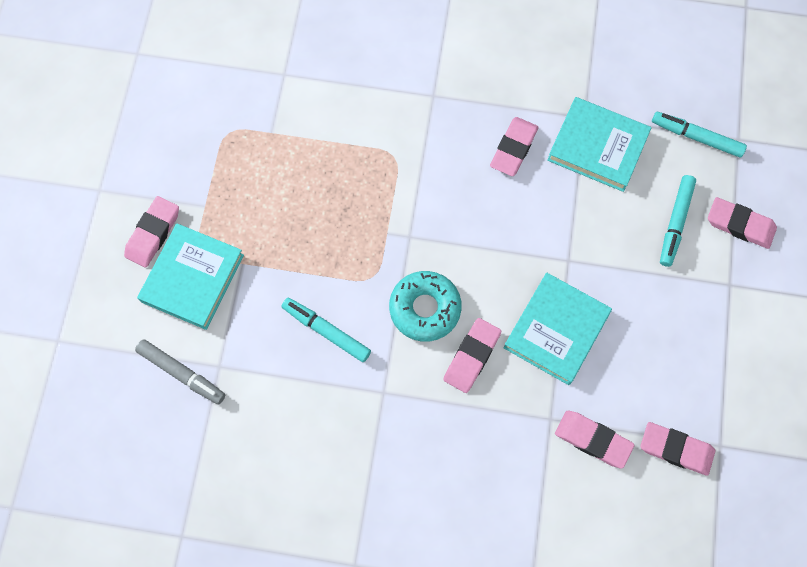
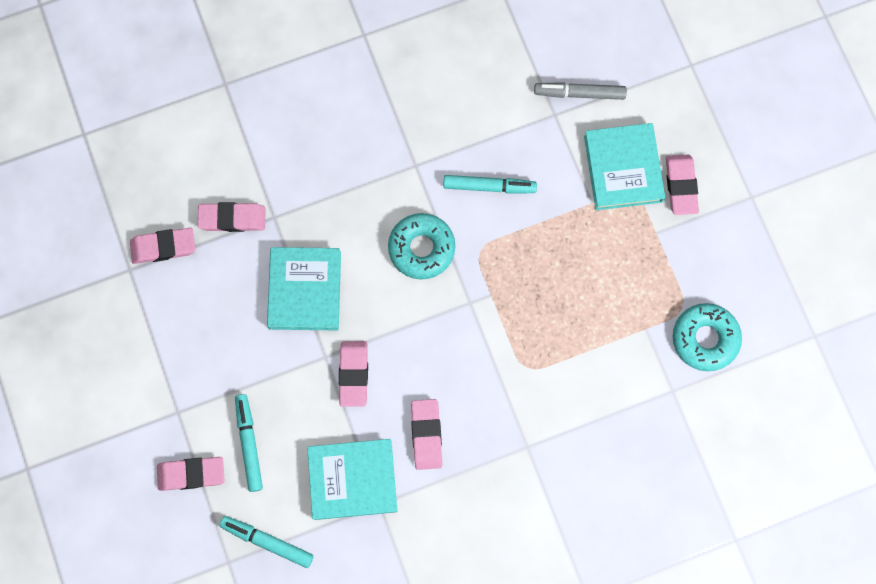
camera: 150 degrees right, 5 degrees up
(228, 98) = (704, 339): none -> turquoise donut
(472, 356) = (362, 231): pink eraser -> pink eraser (353, 374)
(696, 137) = (267, 541): turquoise marker -> turquoise marker turned 150 degrees counterclockwise

